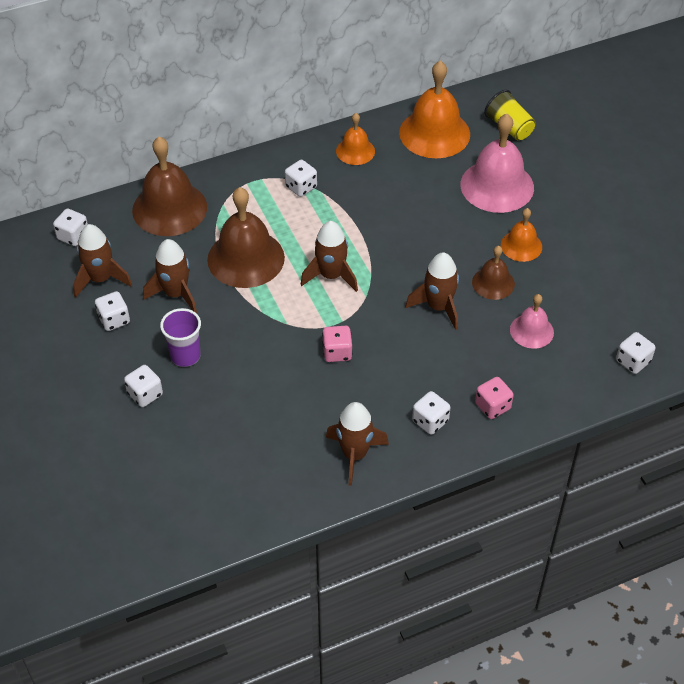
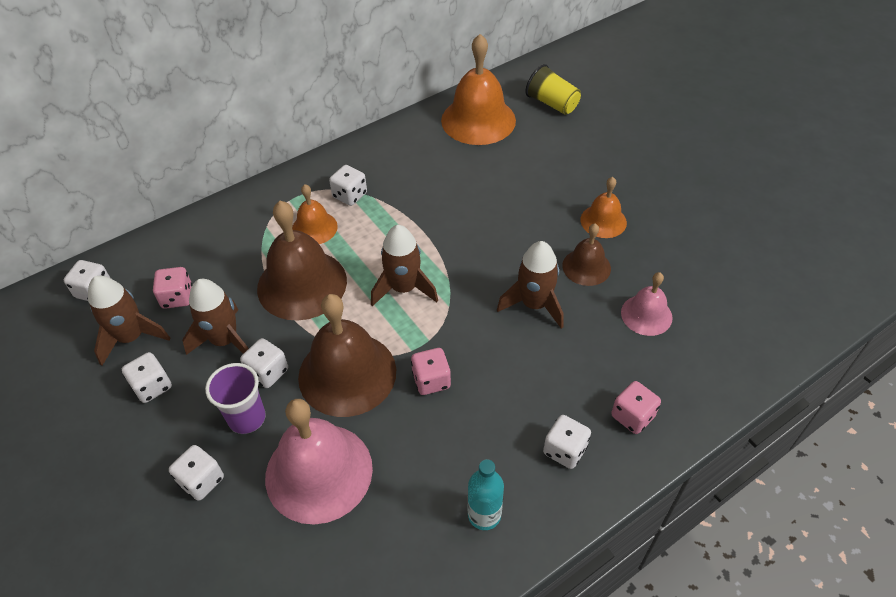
camera: 10 degrees left, 0 degrees up
(141, 252) = (177, 297): none -> pink dice
(169, 208) = (205, 241): brown bell -> brown bell (347, 373)
(355, 151) = (400, 149): orange bell -> orange bell (314, 228)
(355, 454) = (484, 515): brown rocket -> turquoise bottle
(497, 186) = (558, 162): pink bell -> pink bell (319, 472)
(633, 361) = (770, 331): white dice -> white dice (268, 372)

